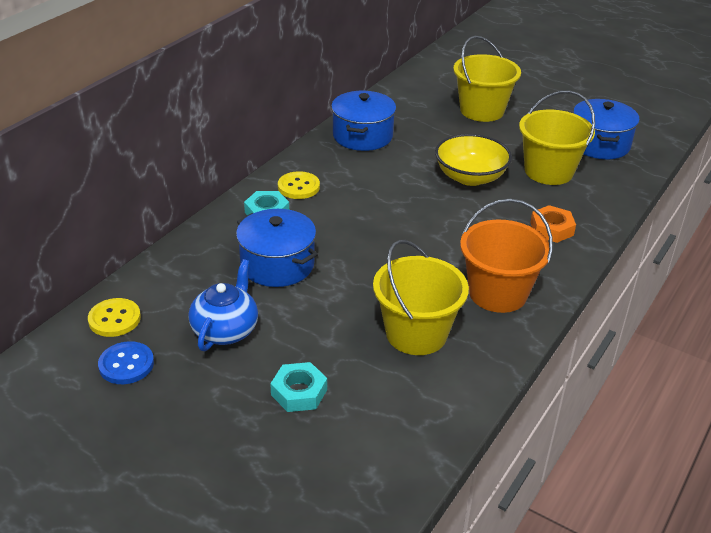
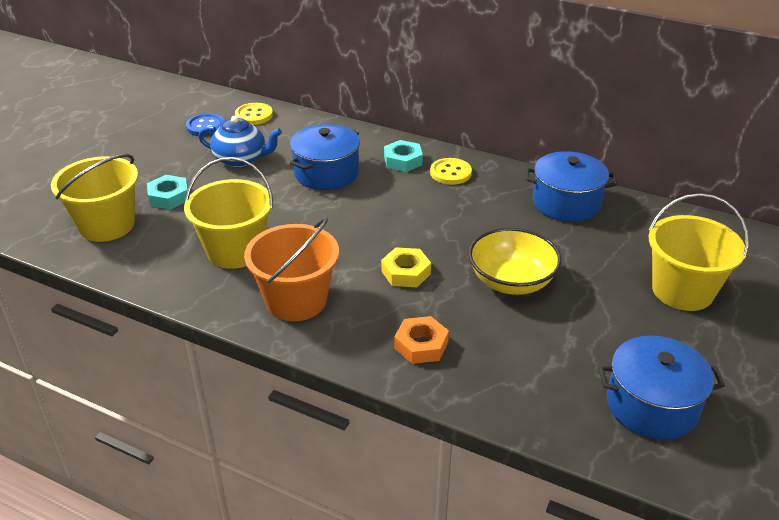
camera: 85 degrees right, 0 degrees up
(457, 228) = (406, 272): none -> yellow nut
(548, 171) = (552, 348): yellow bucket -> yellow bucket (107, 225)

